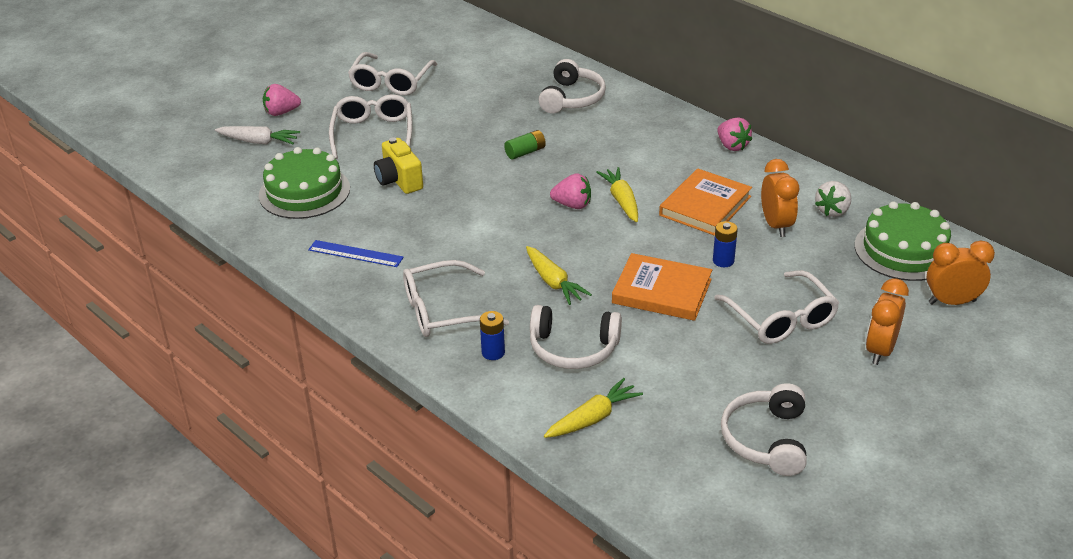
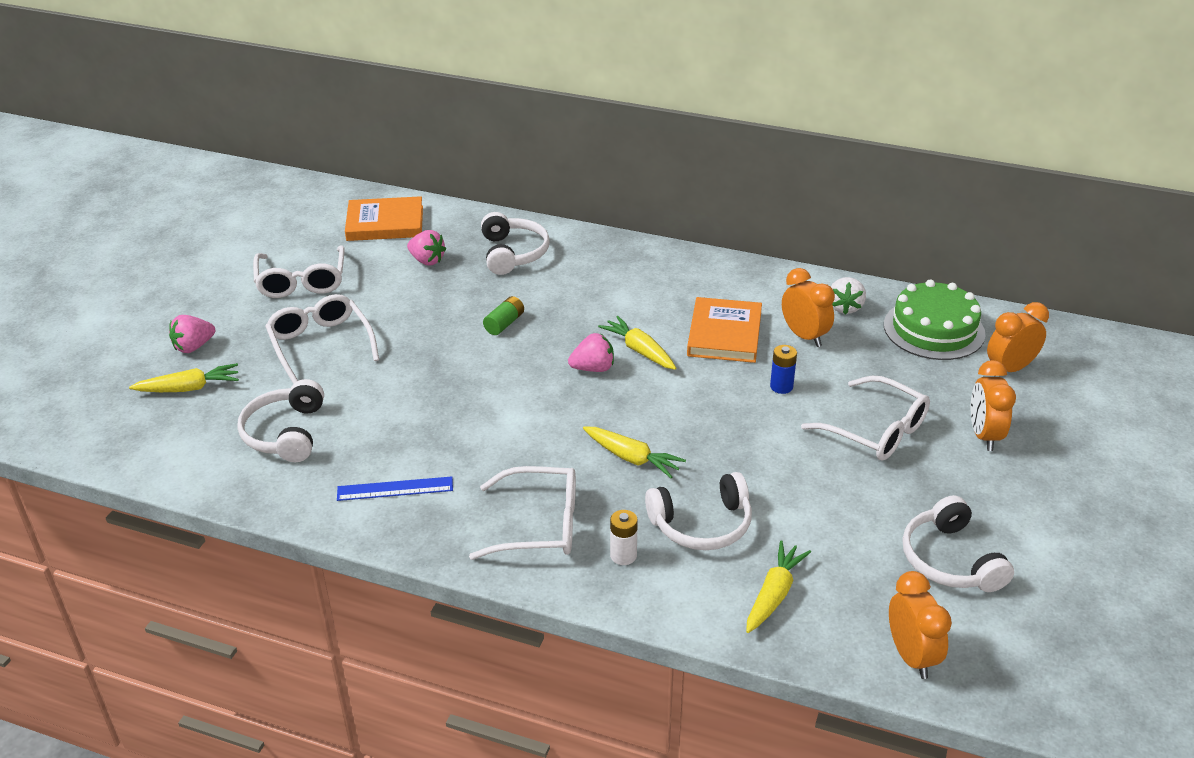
camera: 25 degrees left, 0 degrees up
(259, 142) = (189, 388): white carrot -> yellow carrot
(304, 192) = (285, 433): green cake -> white headphones
(399, 181) = (387, 391): yellow camera -> none
(444, 310) = (538, 525): white glasses -> white glasses turned 135 degrees counterclockwise
(493, 352) = (623, 555): blue battery -> white battery
(662, 291) = (745, 436): orange book -> orange book (385, 223)
(672, 501) = (911, 656): none -> orange clock
(732, 146) = (706, 265): pink strawberry -> pink strawberry (427, 260)

